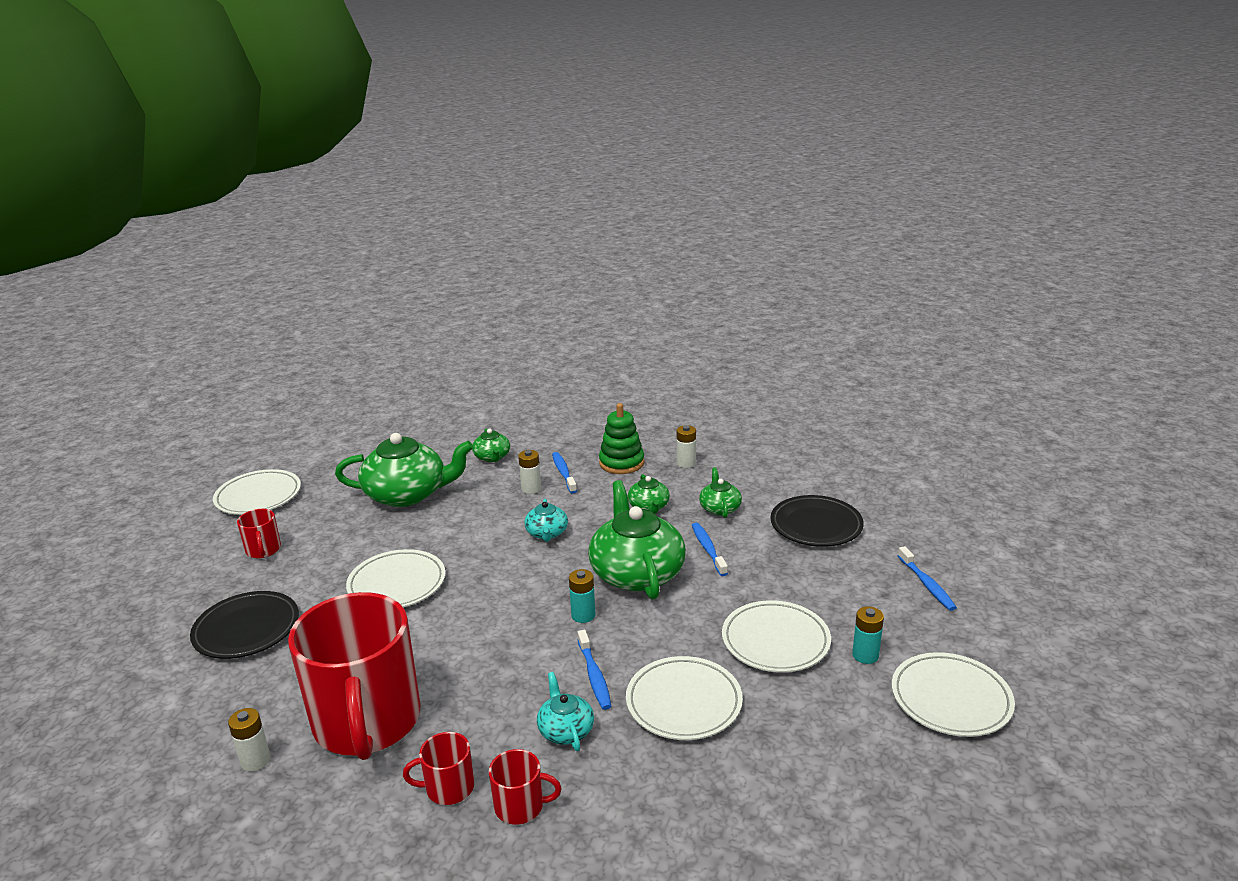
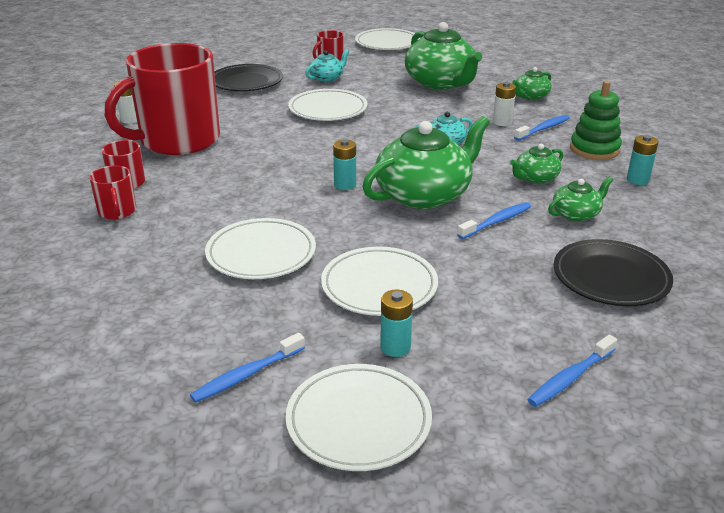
camera: 65 degrees right, 5 degrees up
(565, 730) = (202, 209): turquoise teapot -> turquoise teapot (327, 78)
(594, 676) = (271, 206): blue toothbrush -> blue toothbrush (246, 375)
(686, 463) = (637, 180): white battery -> turquoise battery

